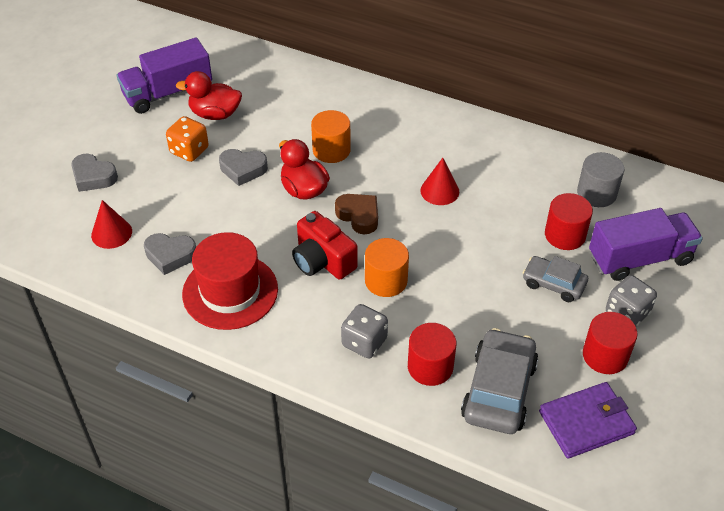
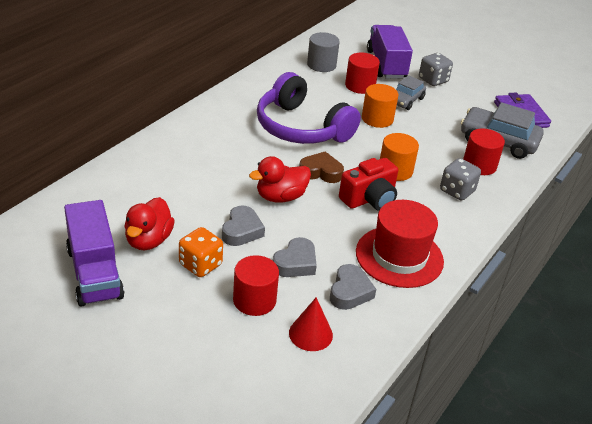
camera: 85 degrees left, 10 degrees down
(93, 177) = (217, 345): grey heart -> grey heart (295, 263)
(331, 150) = (233, 174): orange cylinder -> orange cylinder (377, 119)
(359, 216) = (321, 172): brown heart -> brown heart turned 45 degrees clockwise
(439, 191) = (301, 128): red cone -> purple headphones
(605, 356) = (468, 96): red cylinder -> red cylinder (254, 300)

